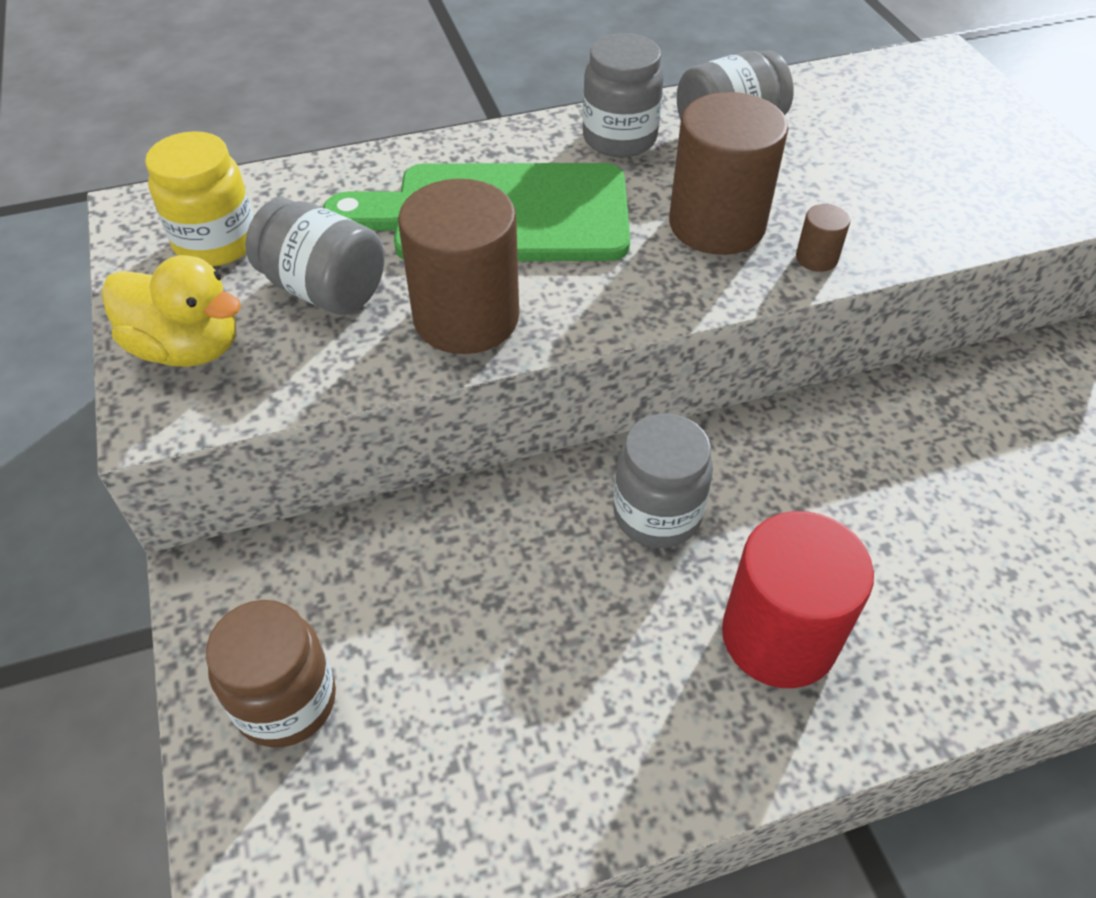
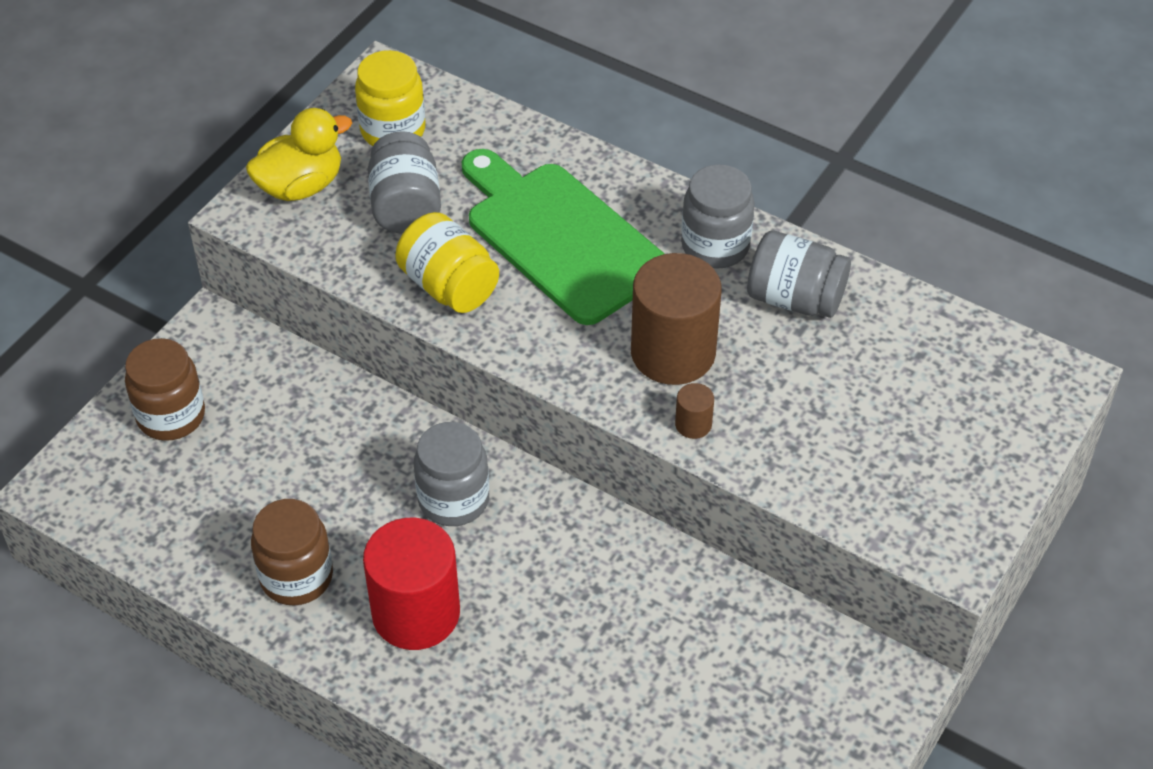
camera: 50 degrees right, 0 degrees up
(188, 348) = (301, 186): yellow duck -> yellow duck turned 105 degrees counterclockwise
(466, 317) = (449, 286): brown cylinder -> yellow jar
(638, 720) = (296, 577): none -> brown jar

